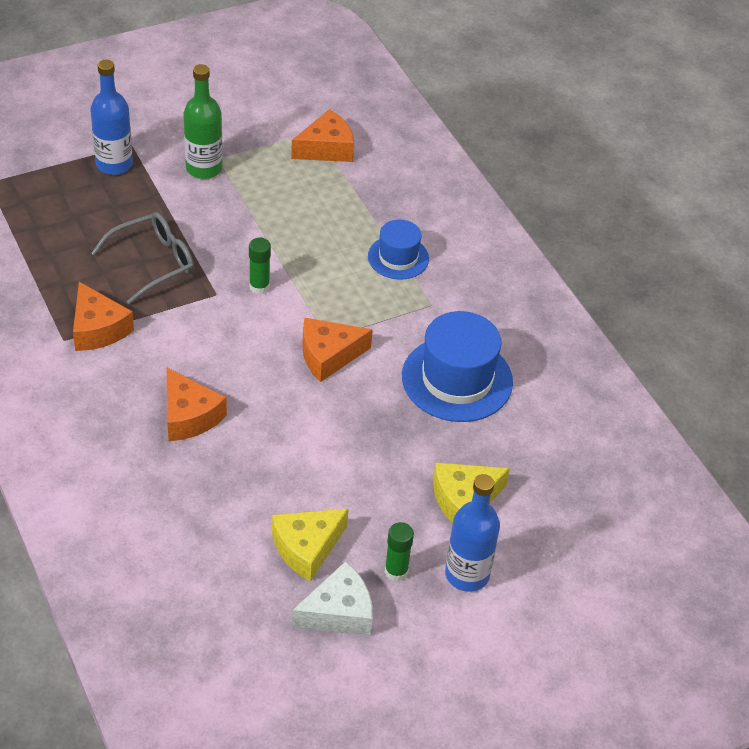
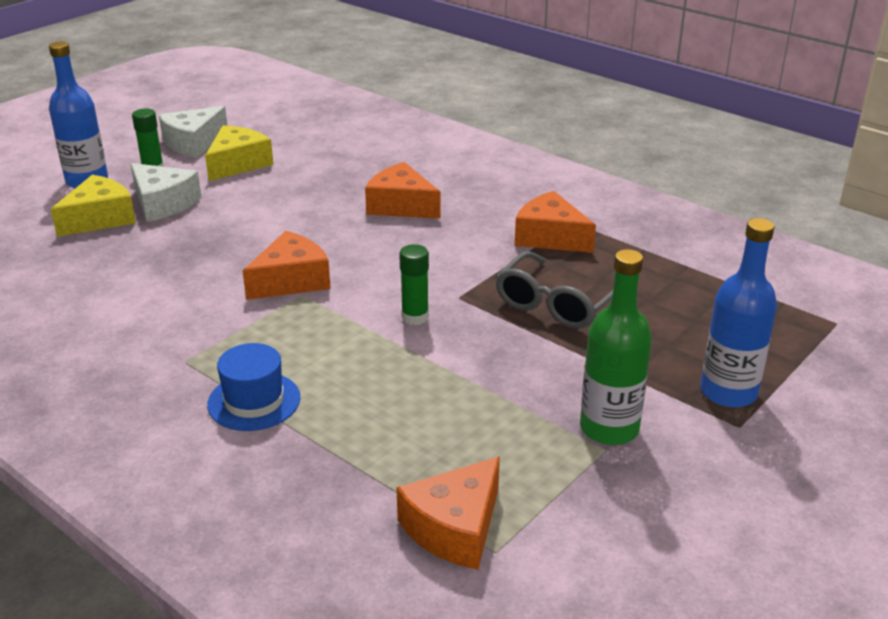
camera: 160 degrees right, 15 degrees down
(401, 503) = (163, 203): none -> white cheese
(457, 379) = (130, 300): blue hat -> none

